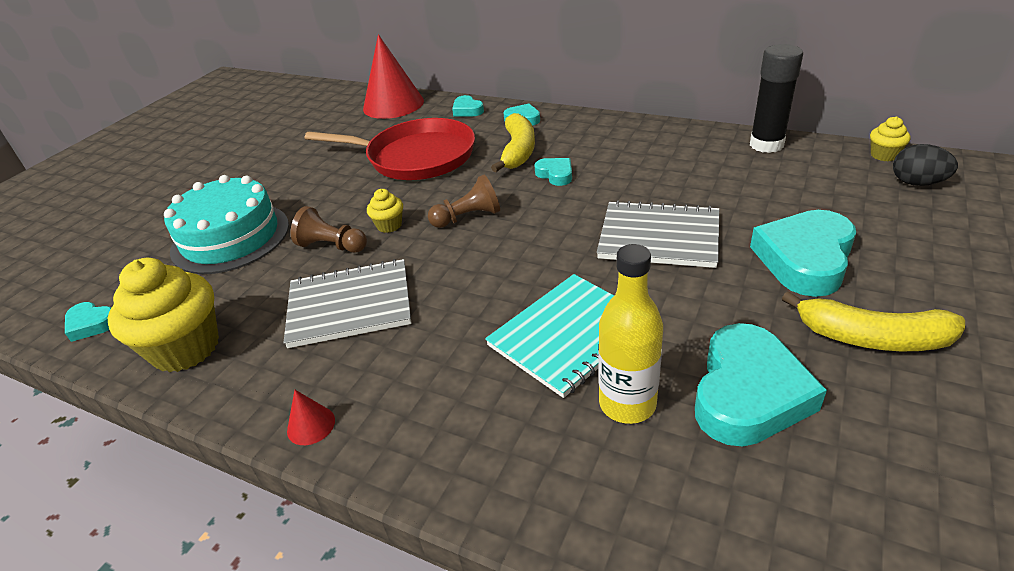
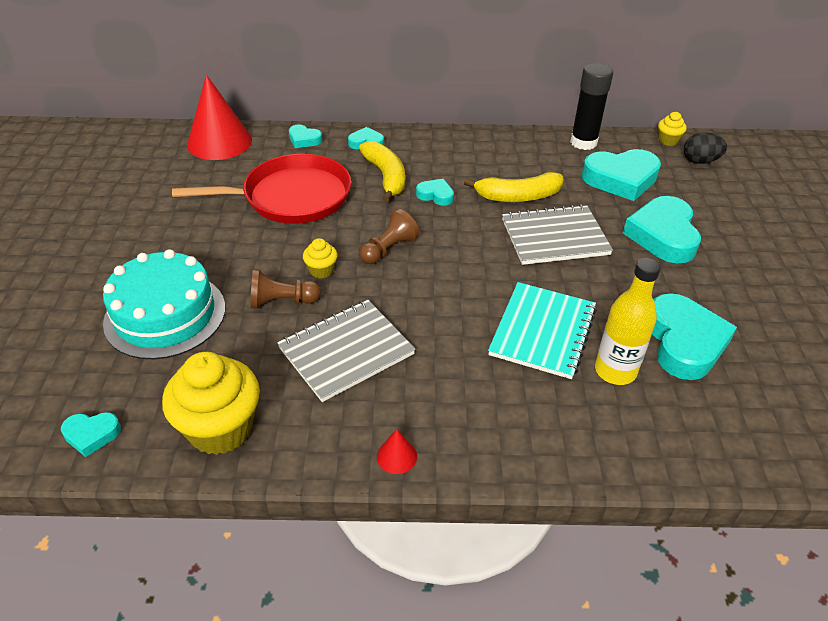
camera: 30 degrees left, 5 degrees up
(789, 188) = (621, 179): none -> turquoise heart
(872, 338) = (732, 284): yellow banana -> yellow banana (518, 196)

